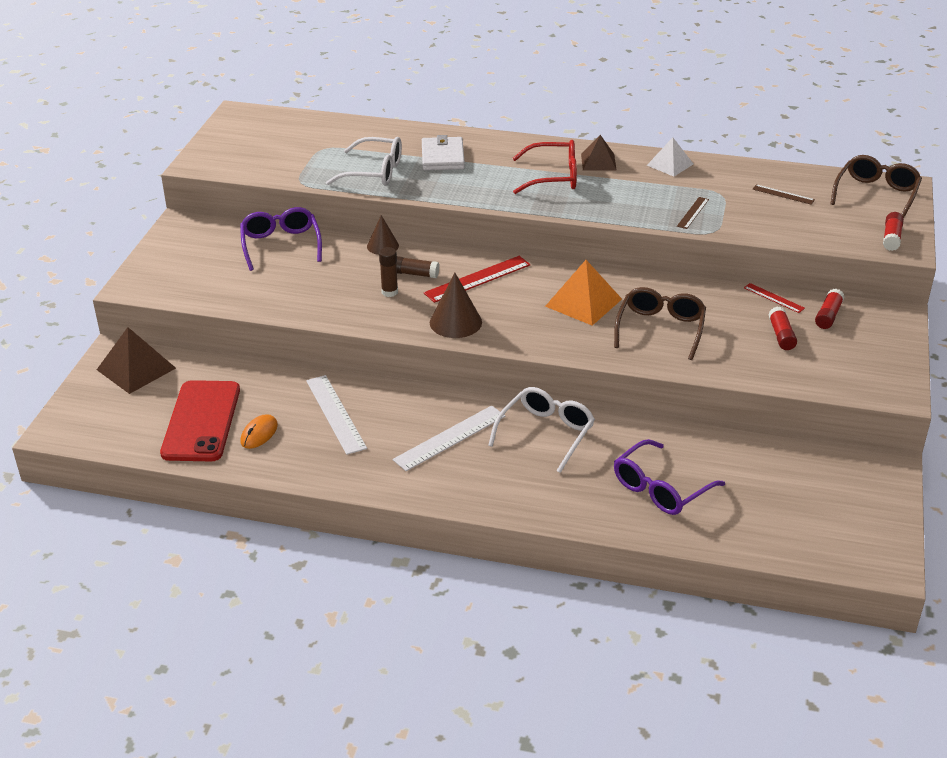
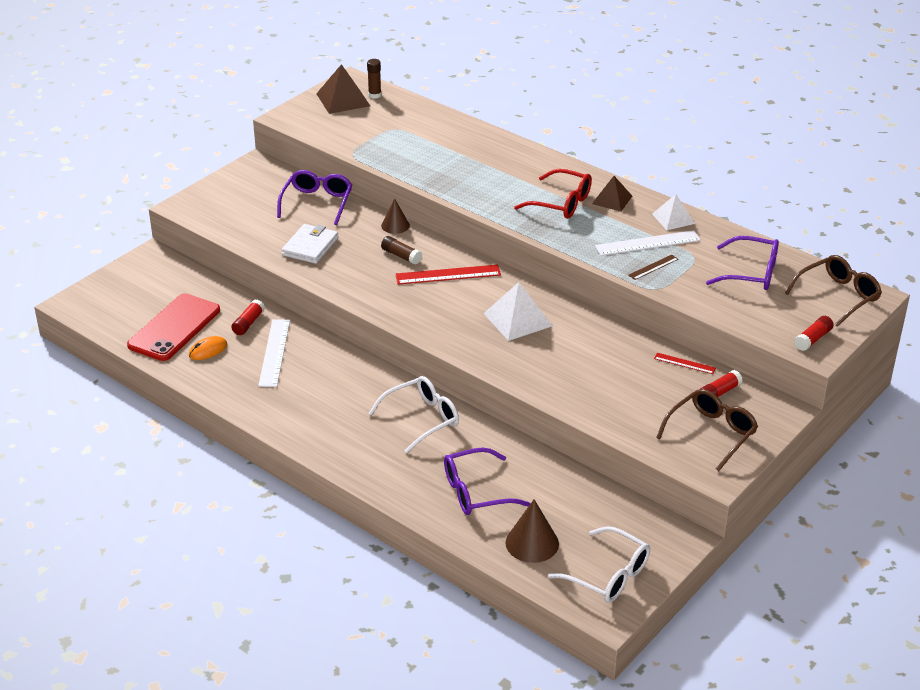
camera: 25 degrees right, 0 degrees up
(136, 369) = (158, 273): brown pyramid -> brown pyramid (343, 99)
(373, 172) = (417, 160): white glasses -> white glasses (607, 575)
(389, 292) = (370, 266): brown glue stick -> brown glue stick (374, 95)
(442, 157) = (483, 161): white wallet -> white wallet (310, 247)
(449, 438) = (345, 398): white ruler -> white ruler (647, 243)
(455, 322) = (401, 305): brown cone -> brown cone (532, 543)
(583, 302) = (517, 319): orange pyramid -> white pyramid
(660, 329) = (562, 361): brown glasses -> brown glasses (711, 434)
(774, 298) = (684, 363): red ruler -> red ruler turned 45 degrees counterclockwise
(781, 335) = (661, 397): red glue stick -> red glue stick (248, 323)
(783, 194) = (750, 273): brown ruler -> purple glasses

